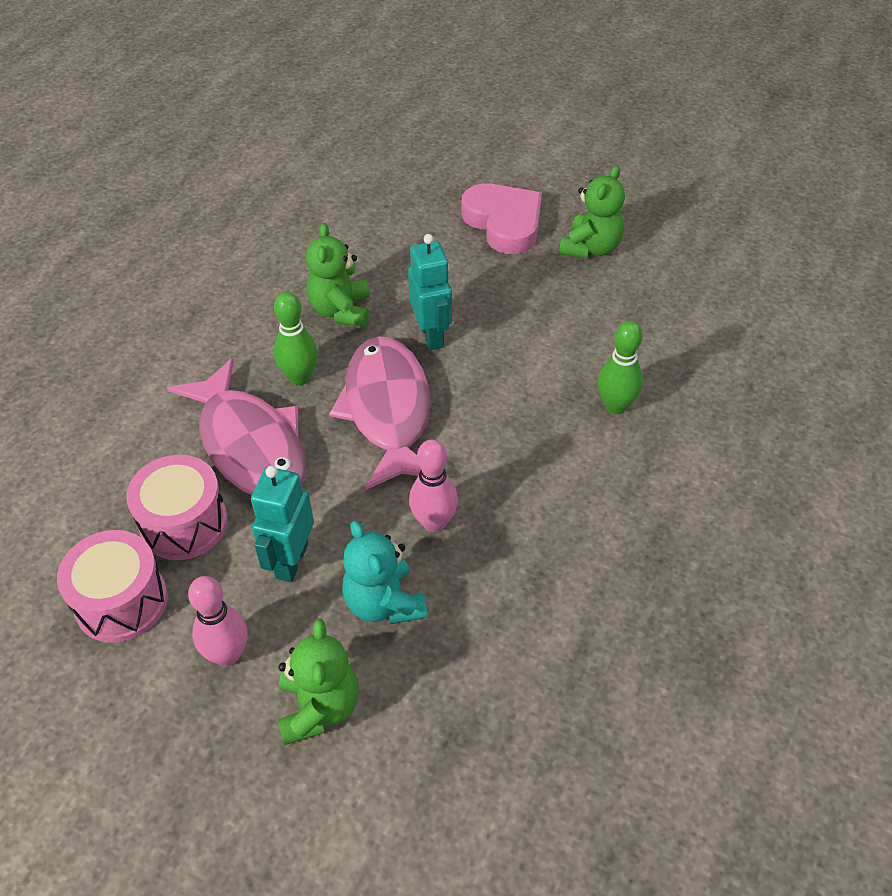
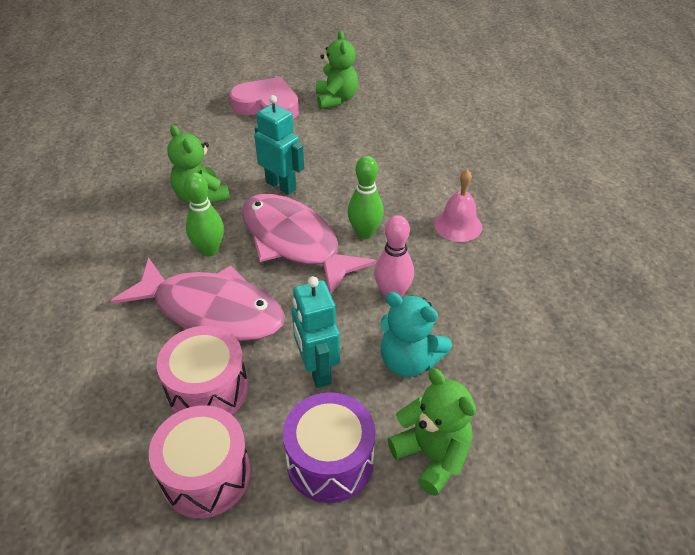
camera: 35 degrees left, 5 degrees down
(227, 654) = (330, 461): pink bowling pin -> purple drum
(581, 480) = (458, 225): none -> pink bell
(615, 406) = (436, 176): green bowling pin -> green bowling pin (365, 233)

